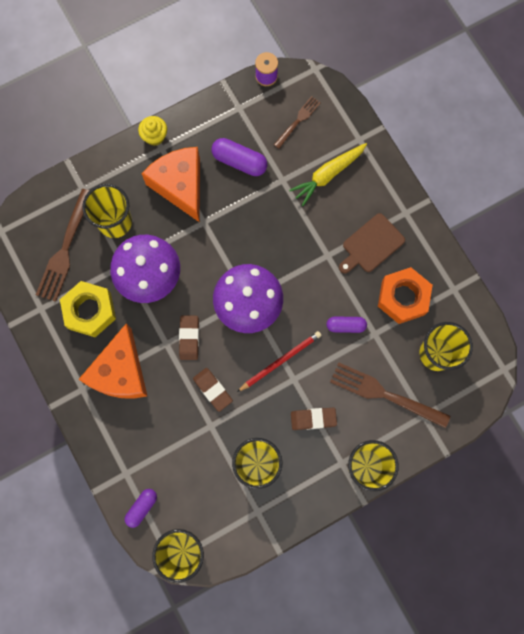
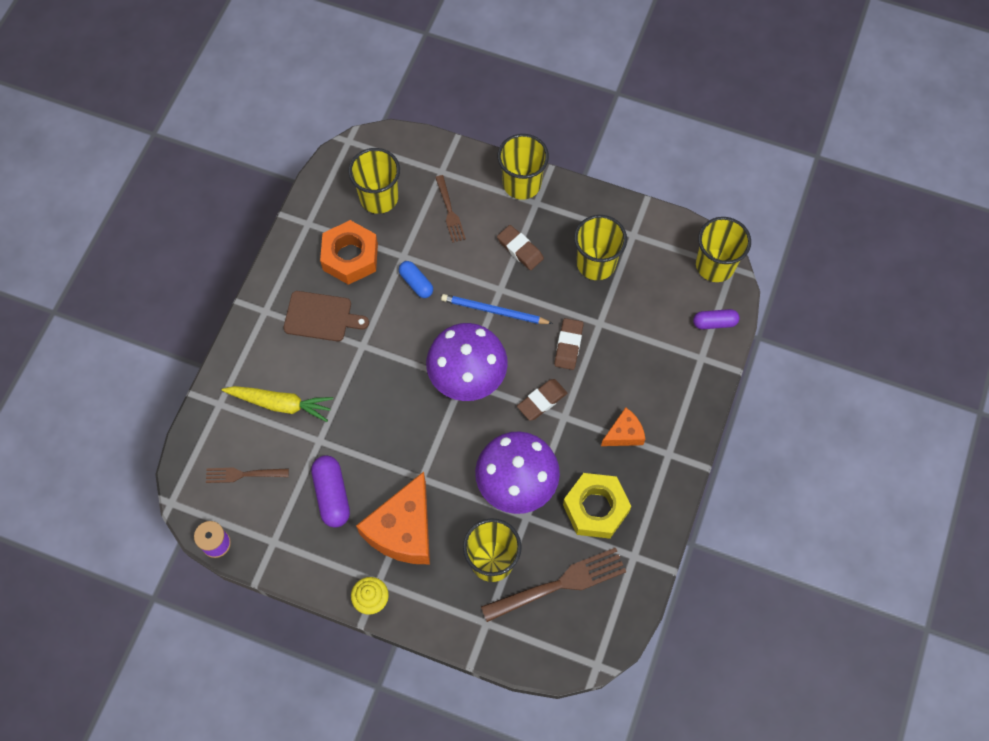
camera: 130 degrees left, 10 degrees down
(120, 372) = (624, 434): orange cheese -> orange cheese, size x0.51
(280, 361) = (494, 311): red pencil -> blue pencil
(345, 326) = (416, 283): purple capsule -> blue capsule
(384, 394) = (449, 211): brown fork -> brown fork, size x0.57

